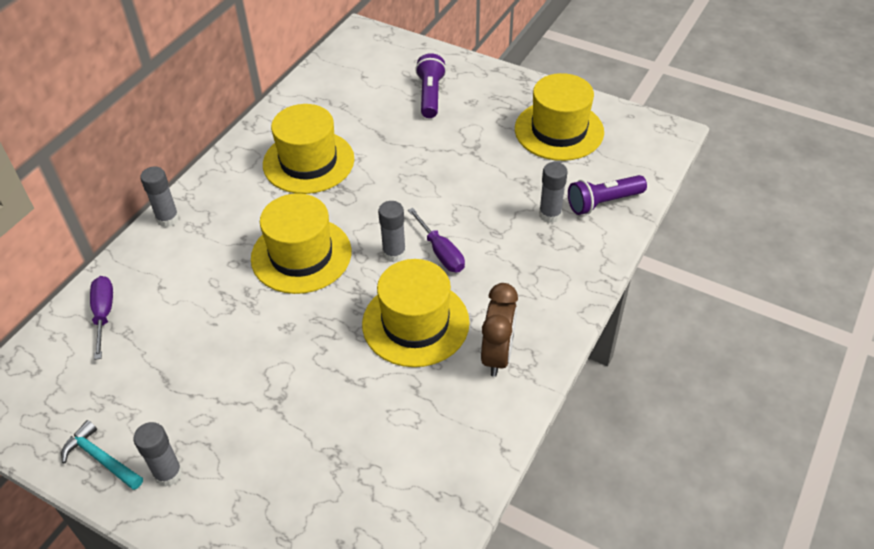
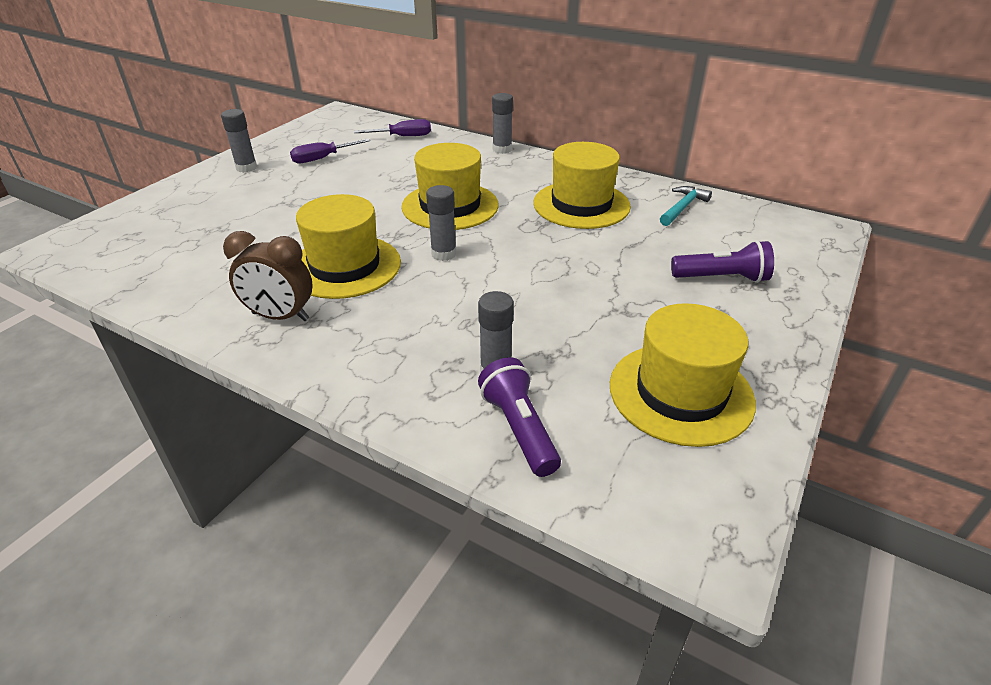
camera: 90 degrees right, 10 degrees down
(101, 459) = (273, 147): turquoise hammer -> turquoise hammer (682, 207)
(440, 252) = (440, 282): purple screwdriver -> purple screwdriver (322, 158)

